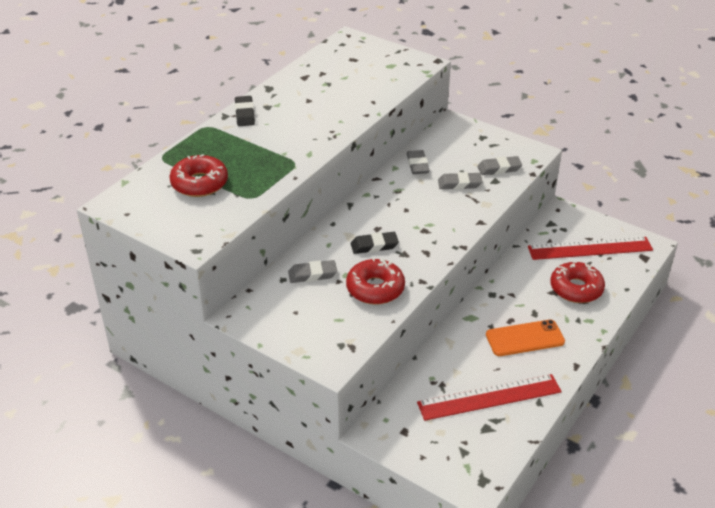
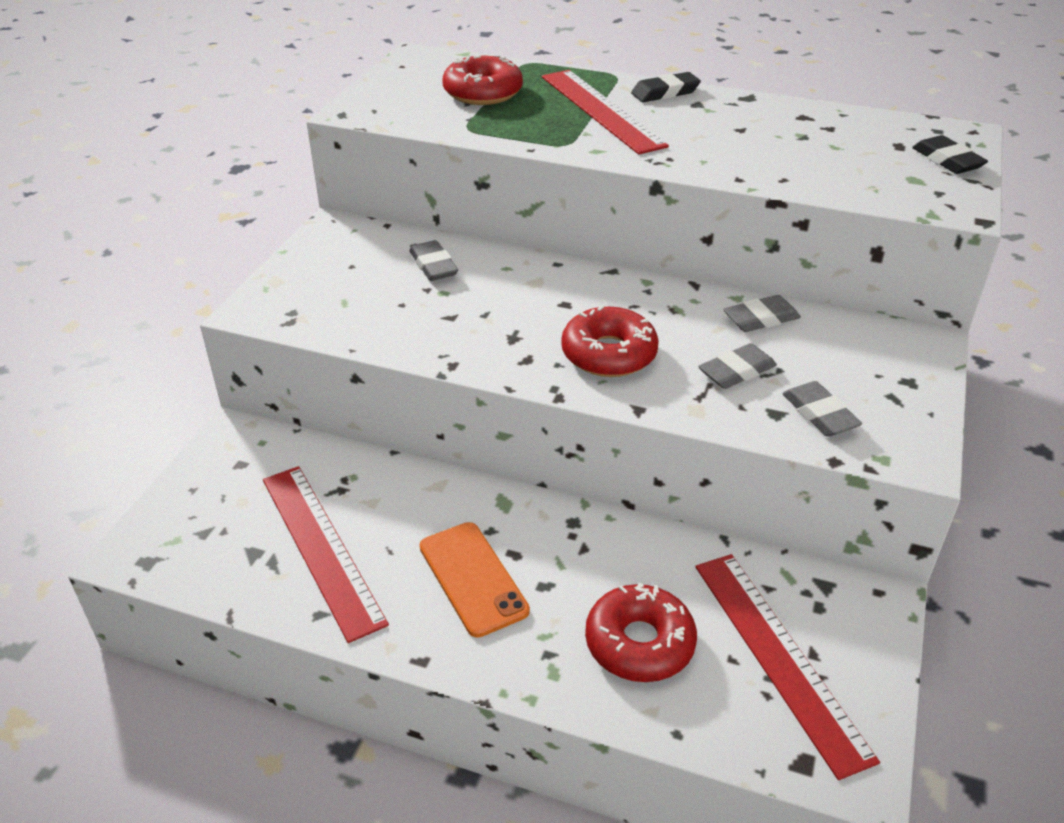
camera: 75 degrees right, 0 degrees up
(255, 142) = (601, 110): none -> red ruler
(374, 245) = (520, 307): black eraser -> black eraser (947, 160)
(375, 288) = (420, 323): red donut -> red donut (609, 354)
(459, 184) = (737, 371): grey eraser -> grey eraser turned 75 degrees clockwise

